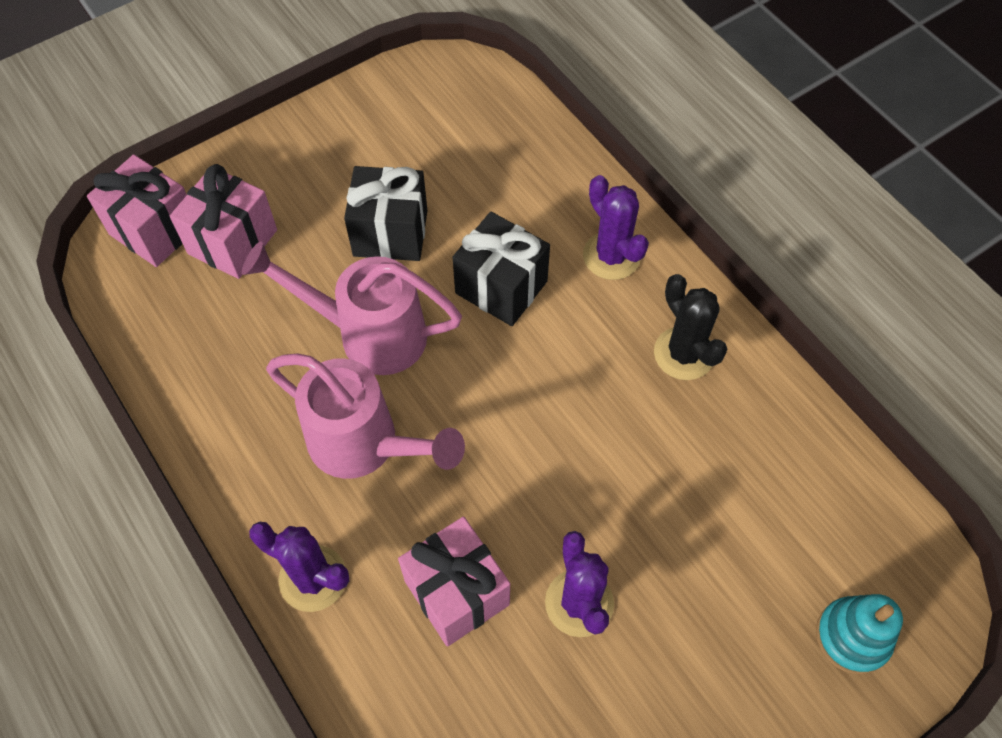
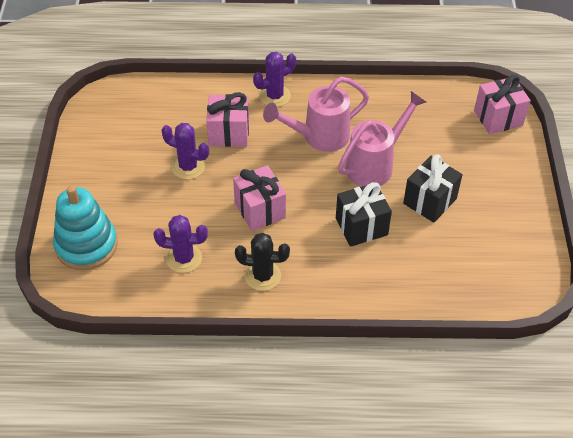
camera: 125 degrees right, 10 degrees down
(232, 242) = (469, 141): pink gift -> pink gift (260, 210)
(611, 256) = (343, 283): purple cactus -> purple cactus (184, 258)
(852, 637) = (86, 245): turquoise stacking toy -> turquoise stacking toy, size x1.62

